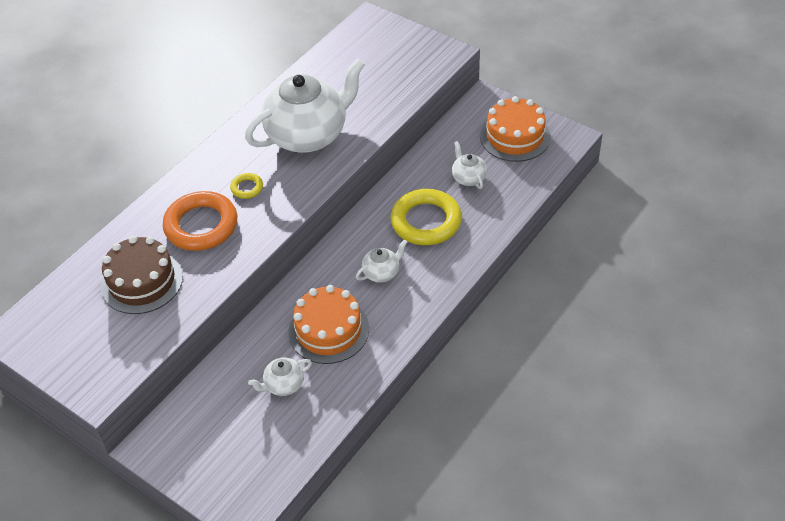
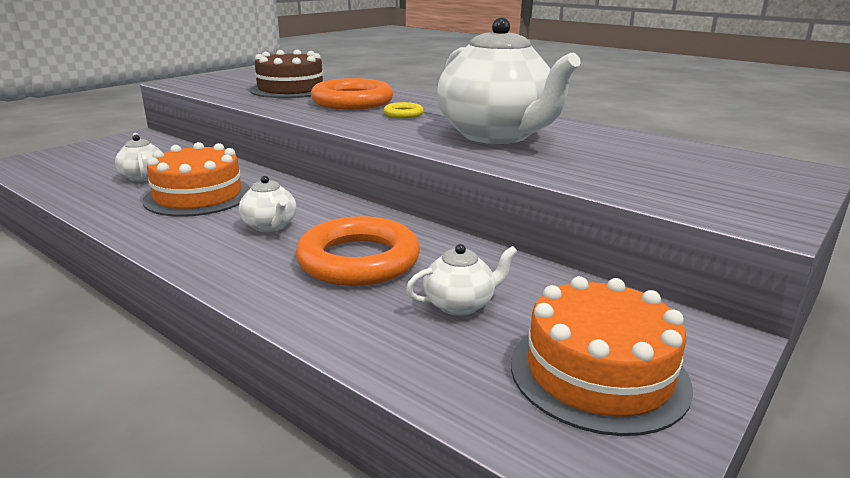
camera: 90 degrees right, 25 degrees down
(426, 221) = (358, 260): yellow ring -> orange ring

